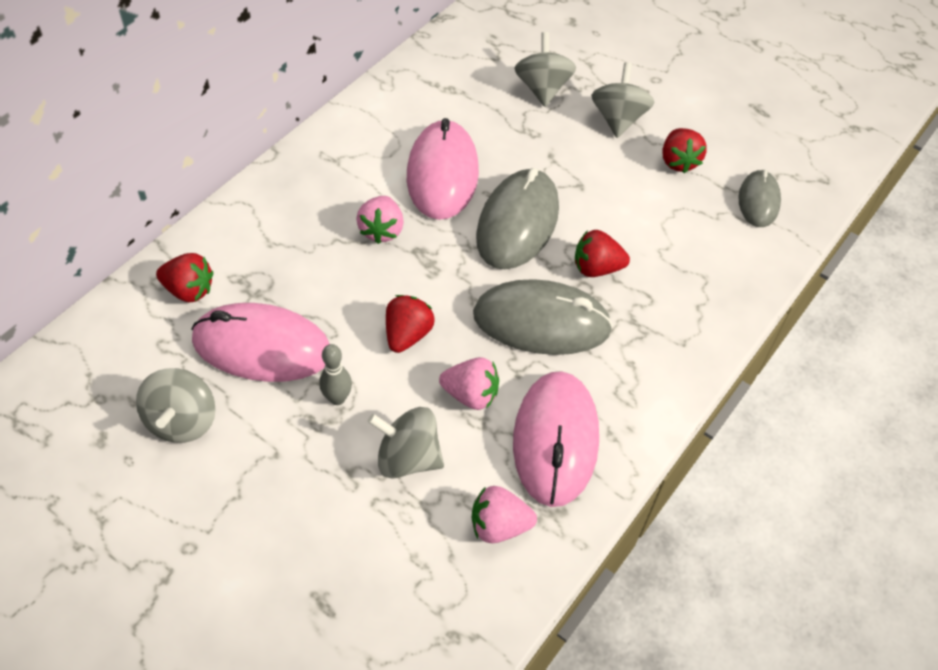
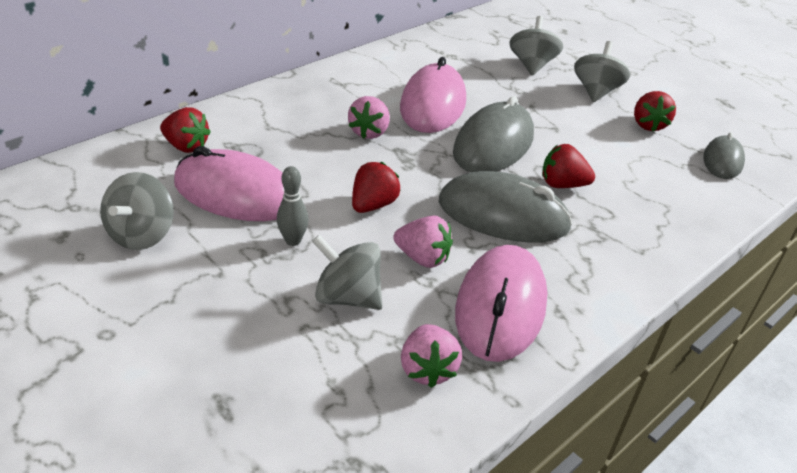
camera: 10 degrees right, 15 degrees down
(499, 526) = (427, 369): pink strawberry -> pink strawberry turned 105 degrees counterclockwise

